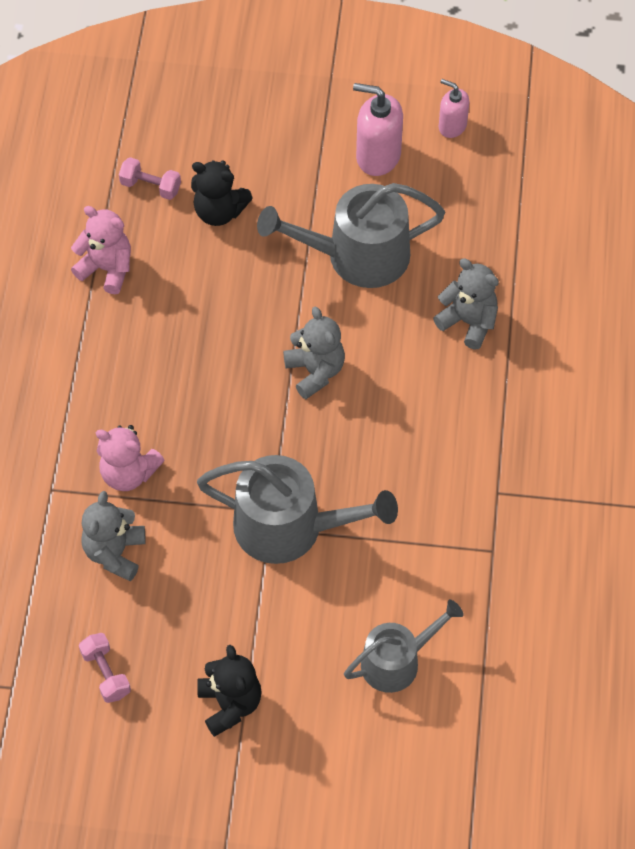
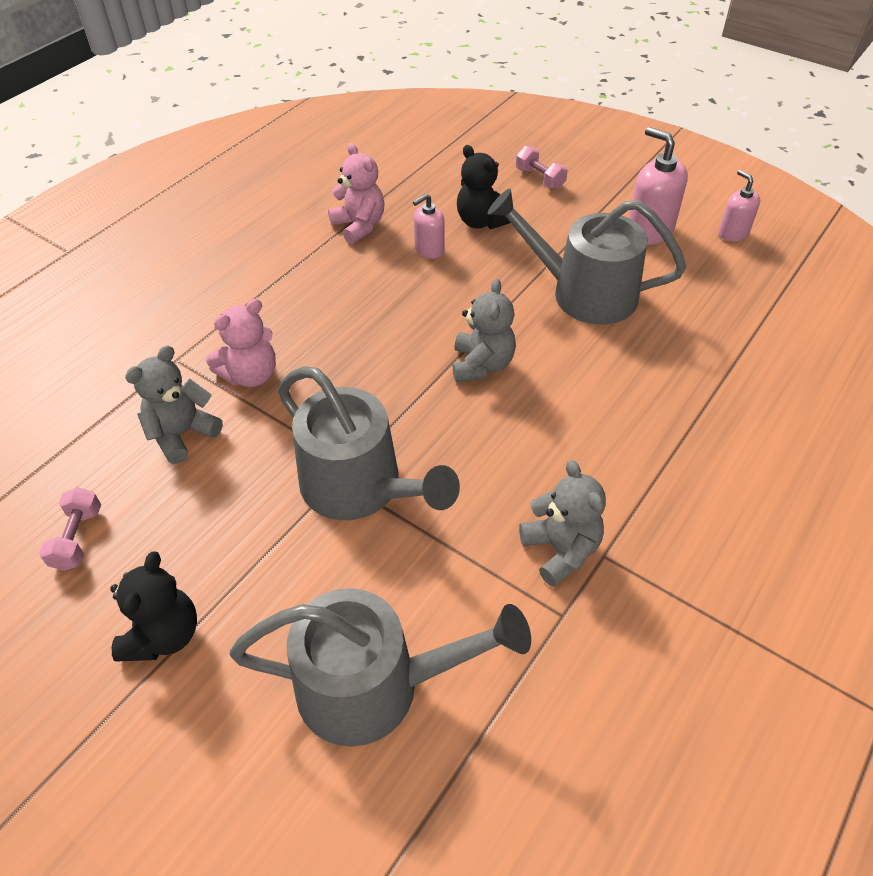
camera: 30 degrees right, 10 degrees down
(128, 473) = (251, 375): pink teddy bear -> pink teddy bear turned 90 degrees counterclockwise
(150, 186) = (438, 188): pink dumbbell -> pink dumbbell (540, 179)
(192, 268) = (429, 250): none -> pink soap dispenser
(396, 661) = (373, 685): grey watering can -> grey watering can, size x1.57
(468, 322) = (663, 384): grey teddy bear -> grey teddy bear (561, 550)

